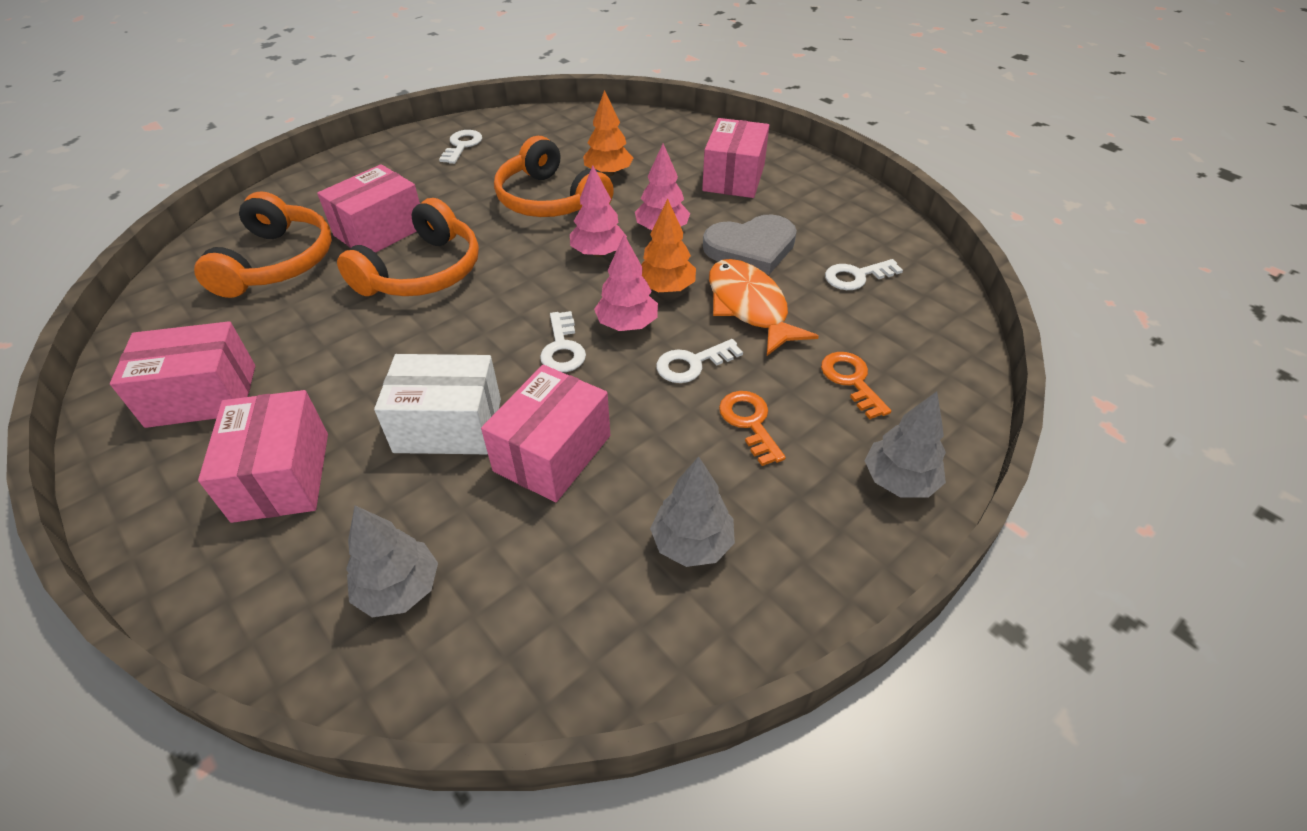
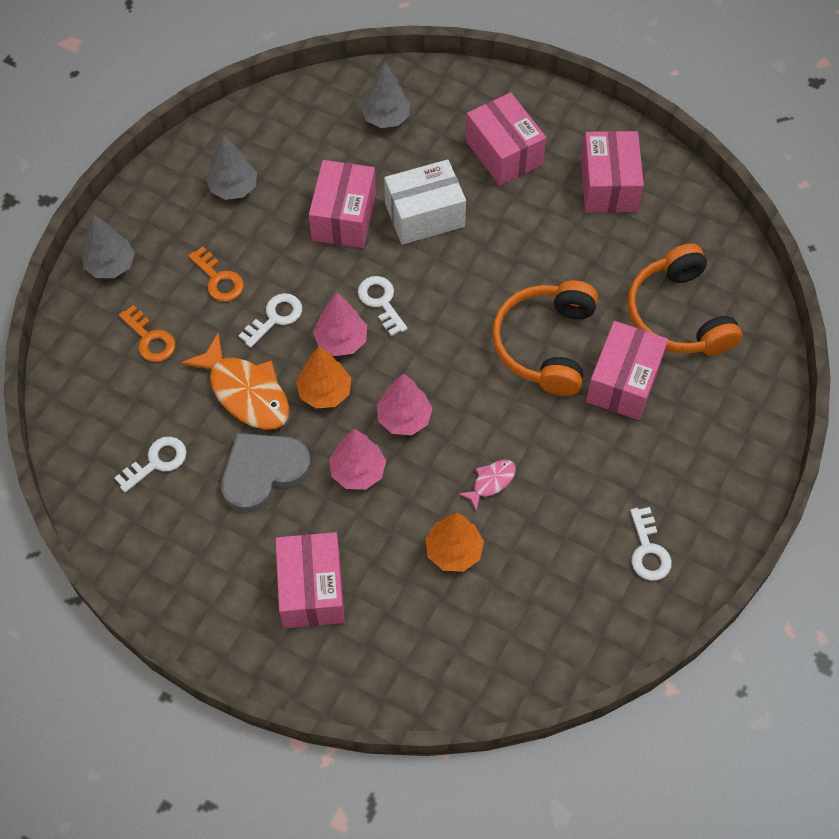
camera: 160 degrees right, 15 degrees up
(202, 395) = (608, 185): pink box -> pink box turned 60 degrees counterclockwise
(550, 200) = (491, 482): orange headphones -> pink fish

